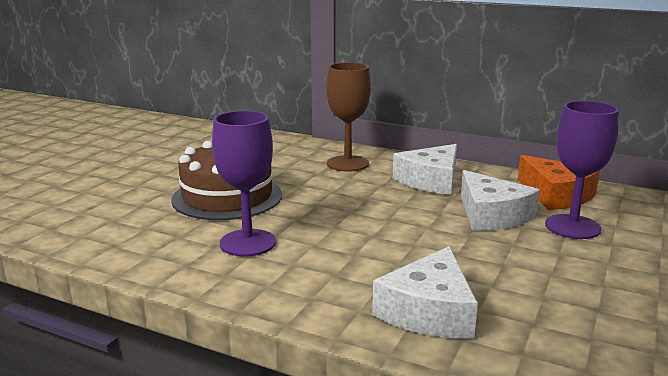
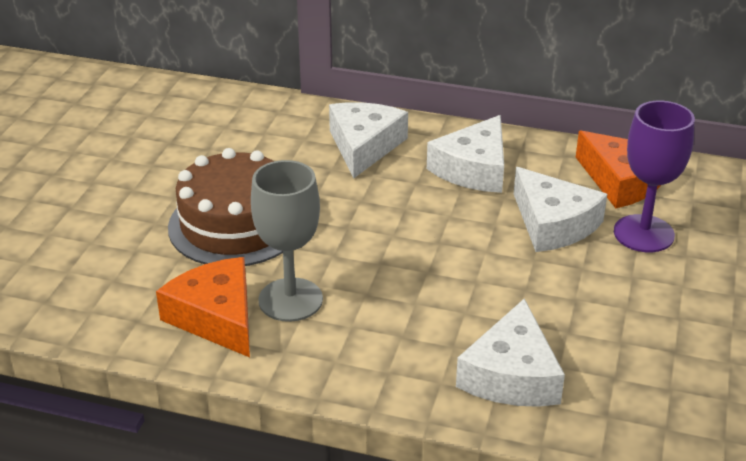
camera: 10 degrees left, 15 degrees up
(180, 248) = (216, 317): none -> orange cheese
(248, 243) = (290, 300): purple goblet -> grey goblet
(347, 164) = (364, 146): brown goblet -> white cheese

